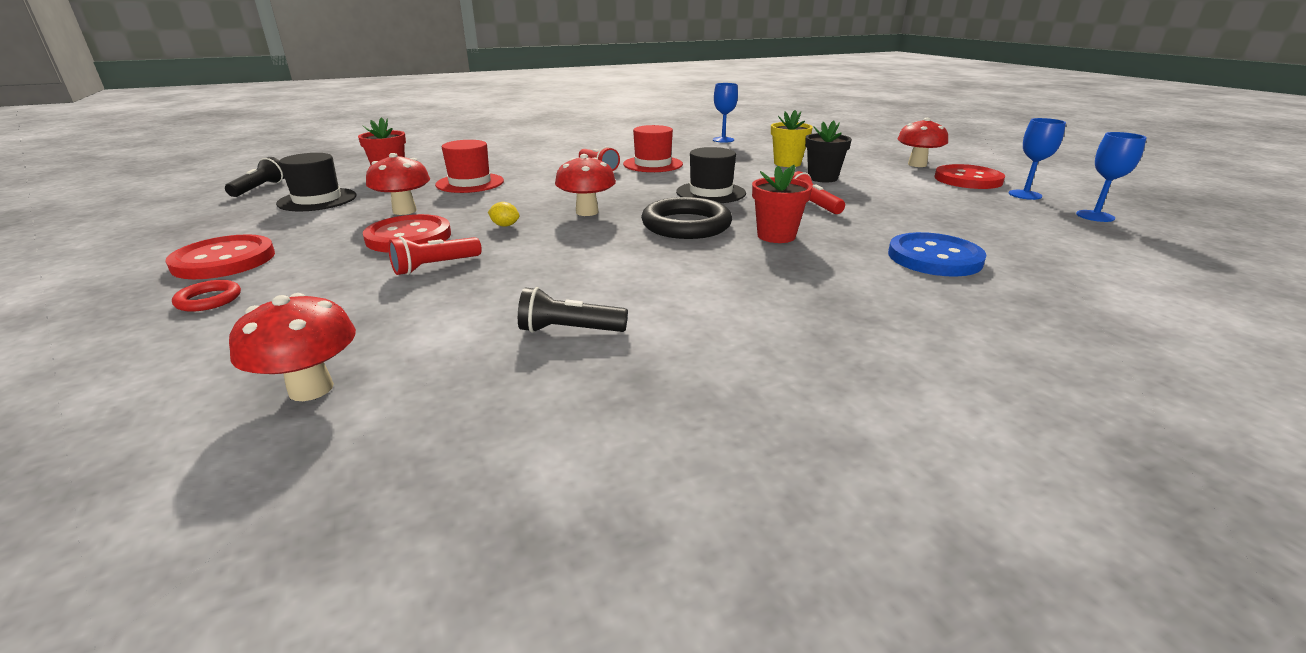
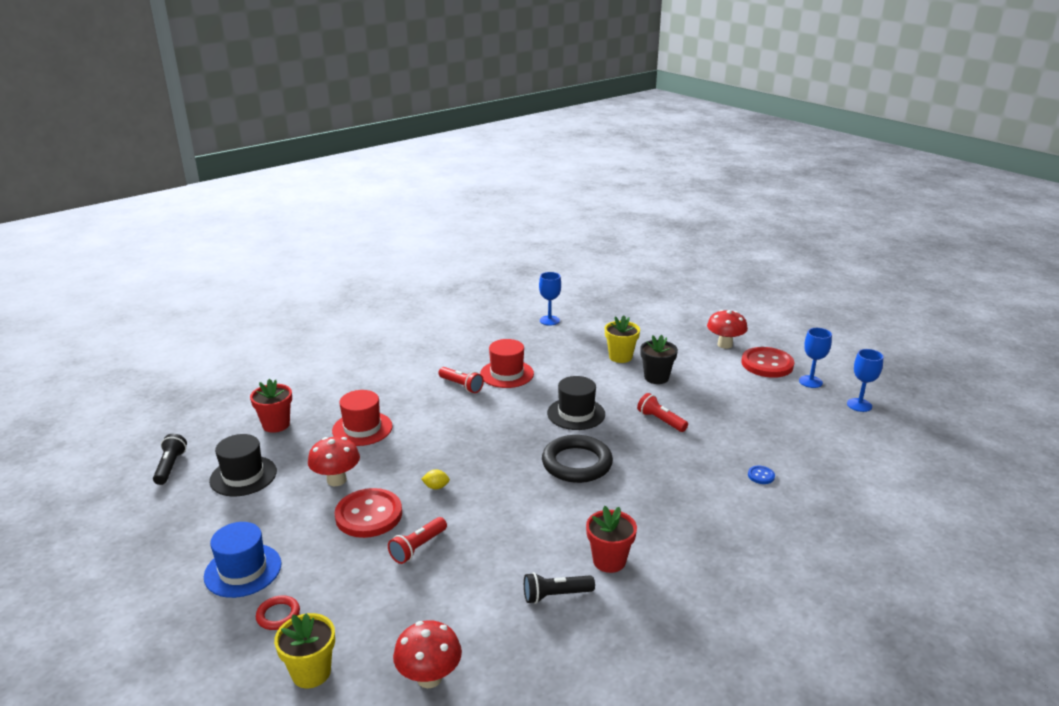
camera: 15 degrees left, 0 degrees up
(171, 357) = (311, 672): none -> yellow flower pot
(224, 260) = (243, 570): red button -> blue hat
(587, 212) = (490, 457): red mushroom -> none
(776, 236) = (648, 467): red flower pot -> red flower pot (609, 561)
(934, 258) = (761, 476): blue button -> blue button, size x0.42

